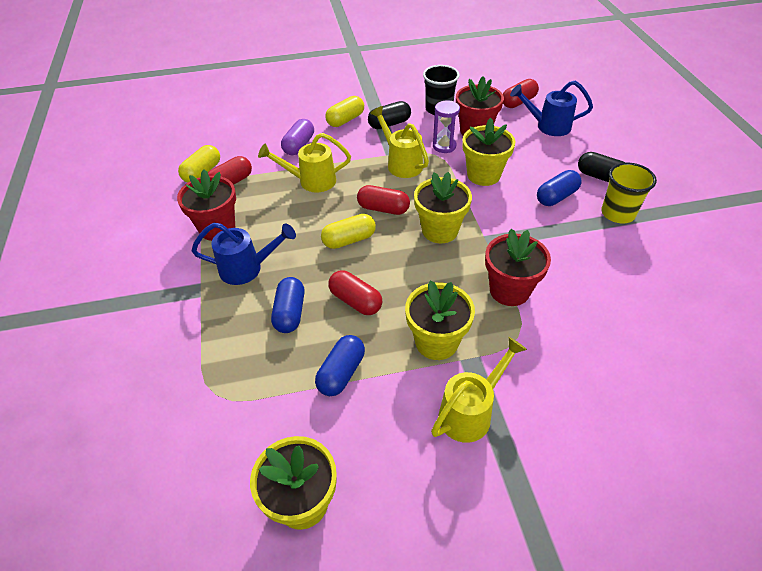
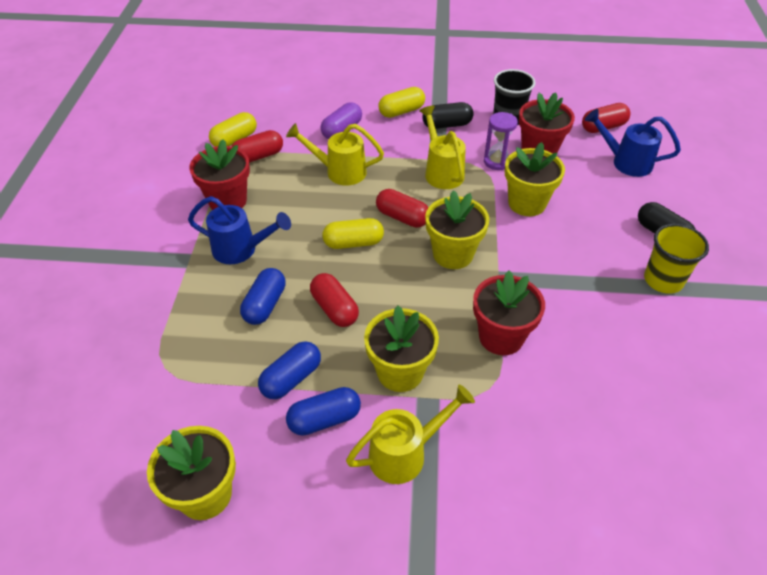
camera: 15 degrees right, 0 degrees up
(556, 197) = (599, 245): blue capsule -> blue capsule (324, 419)

